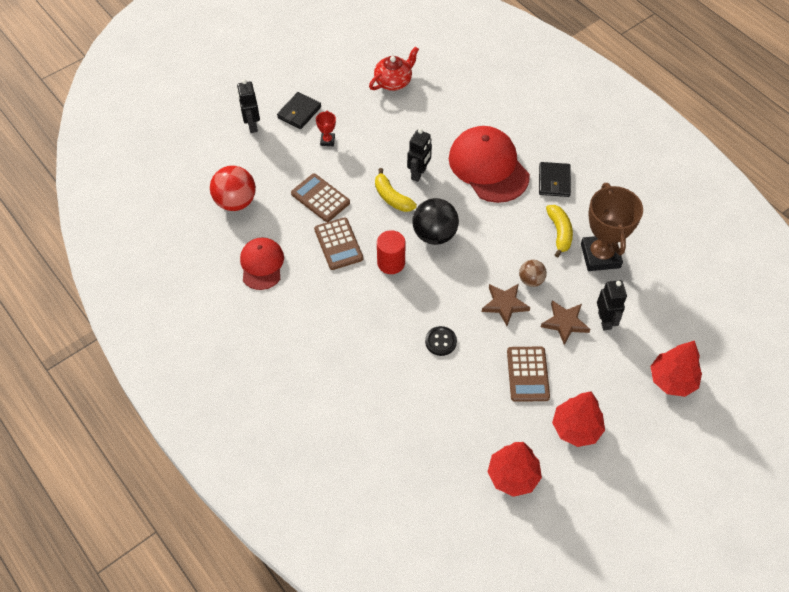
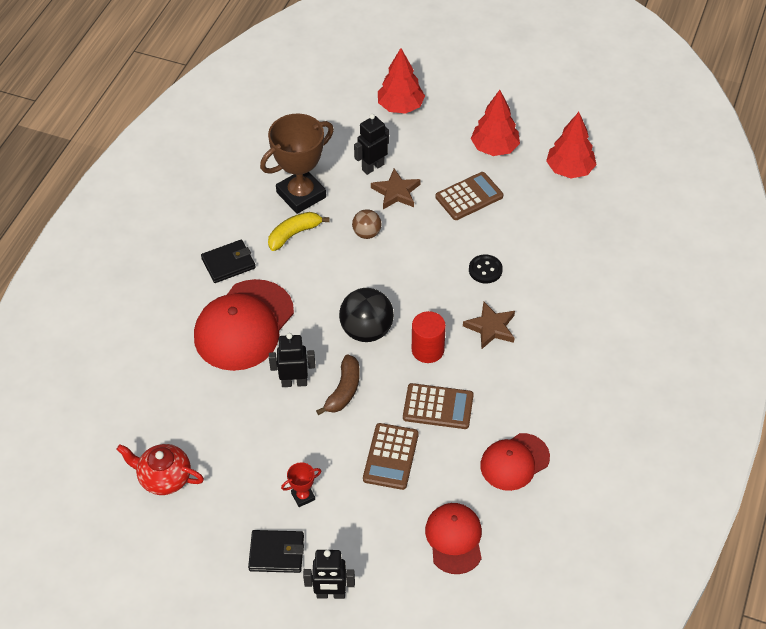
camera: 120 degrees left, 5 degrees down
(236, 202) = (454, 539): red ball -> red cap
(252, 125) = (330, 594): black robot -> black robot turned 45 degrees clockwise
(338, 244) = (438, 407): brown calculator -> brown calculator turned 60 degrees clockwise
(392, 197) = (344, 390): yellow banana -> brown banana
(504, 304) = (409, 241): brown star -> brown star (491, 327)

